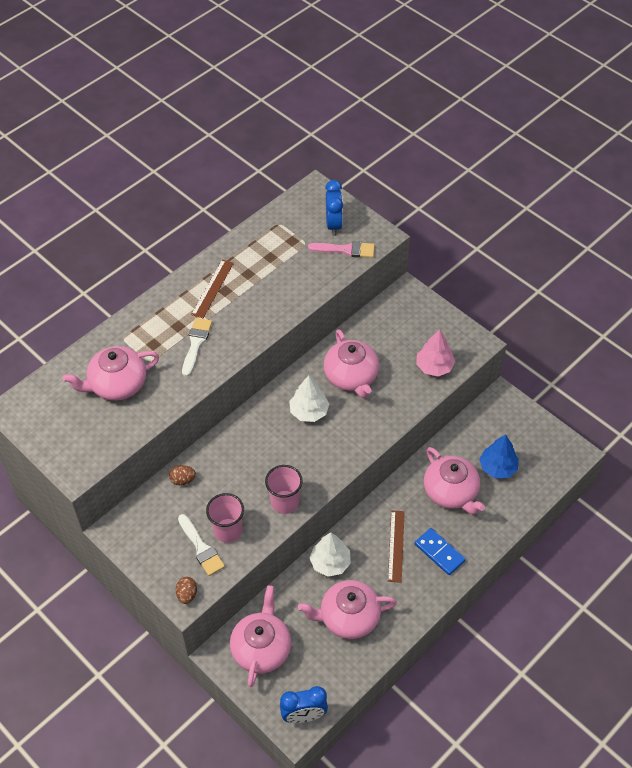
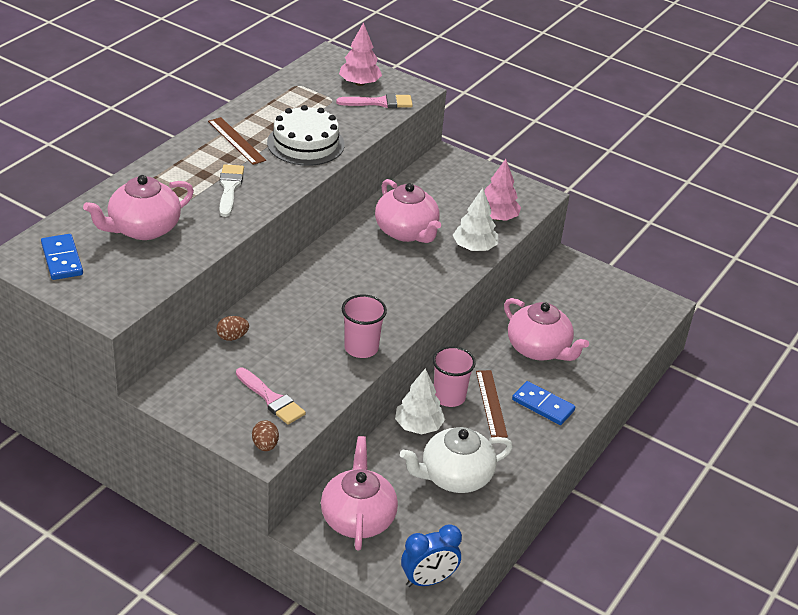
camera: 15 degrees left, 15 degrees down
(47, 413) = (62, 259): none -> blue domino
(201, 548) = (271, 399): white brush -> pink brush
(212, 288) = (236, 140): brown ruler -> brown ruler turned 45 degrees counterclockwise
(228, 530) = (300, 380): pink cup -> pink cup (449, 397)
(270, 296) = (305, 143): none -> white cake
(309, 411) = (366, 265): white tree -> white tree (474, 247)
(333, 225) = (360, 83): blue clock -> pink tree
(348, 617) = (455, 477): pink teapot -> white teapot
(497, 467) = (584, 323): blue tree -> none

